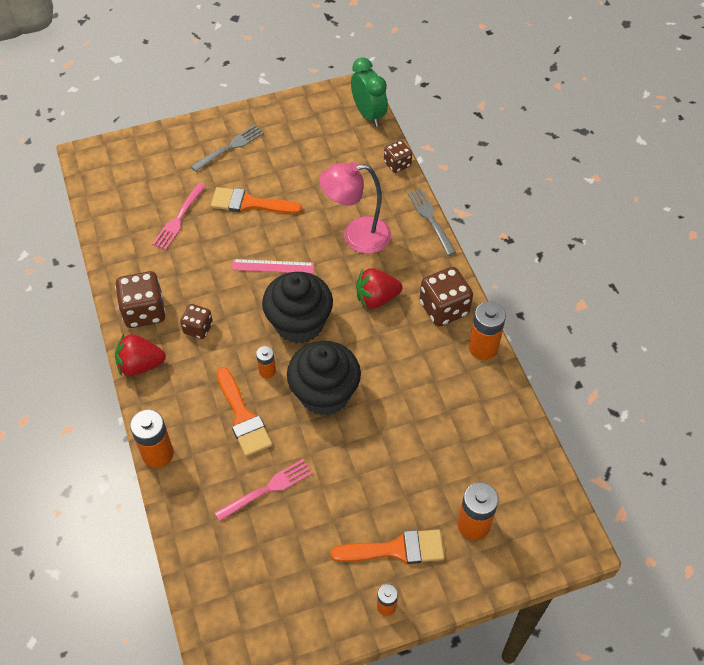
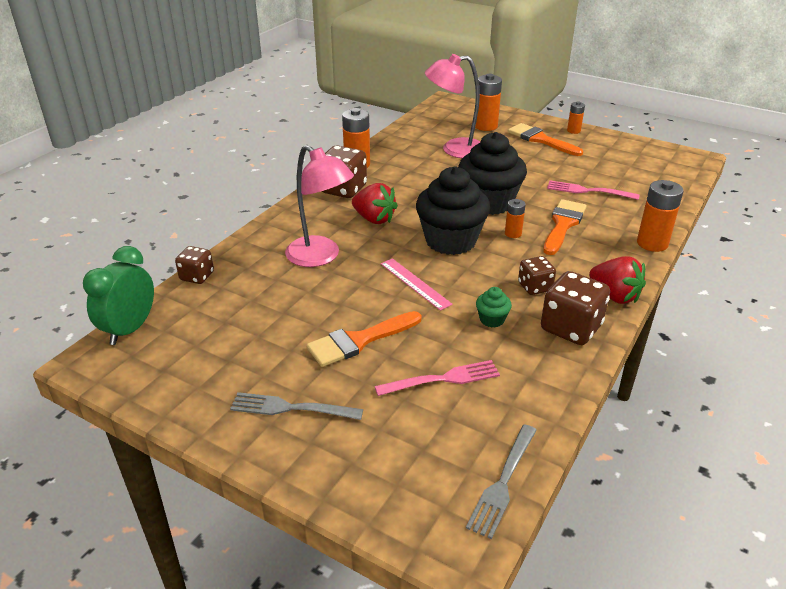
camera: 130 degrees left, 20 degrees down
(196, 278) = (492, 319): none -> green cupcake
(249, 203) = (359, 341): orange brush -> orange brush turned 90 degrees clockwise
(430, 219) = (253, 230): grey fork -> grey fork (503, 482)
(445, 449) = (454, 149): none -> pink lamp

